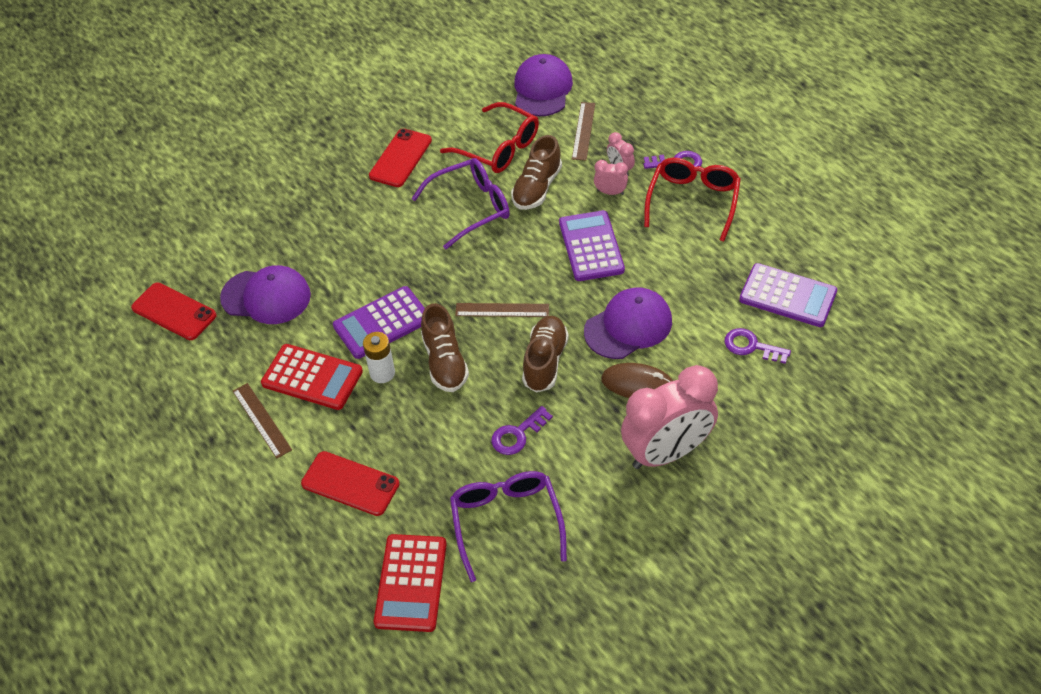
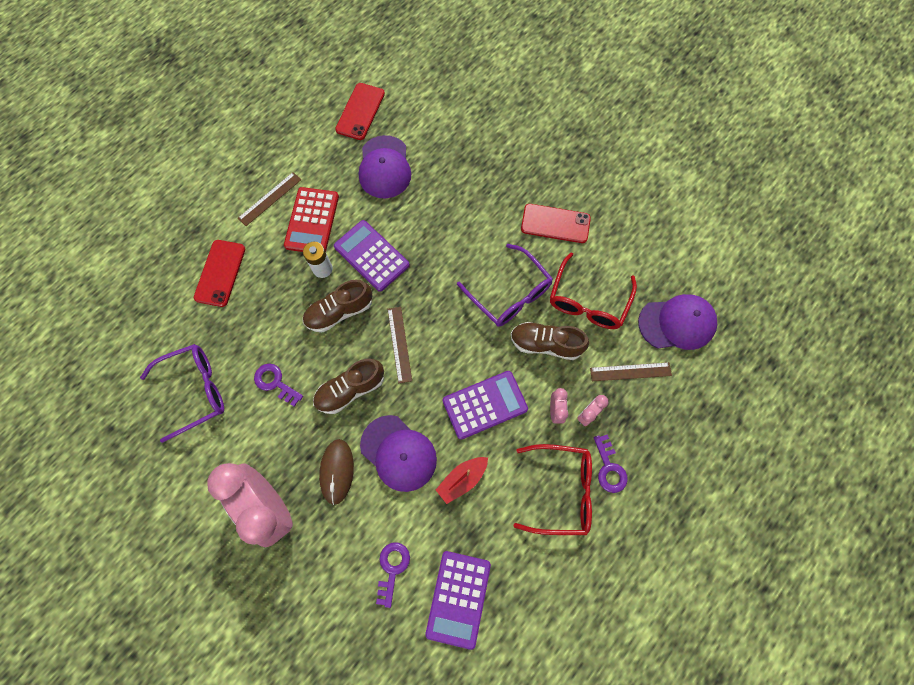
camera: 75 degrees right, 20 degrees up
(411, 583) = (140, 335): red calculator -> none
(545, 361) = (350, 390): brown shoe -> brown shoe turned 150 degrees clockwise
(667, 276) = (462, 479): none -> red boat

